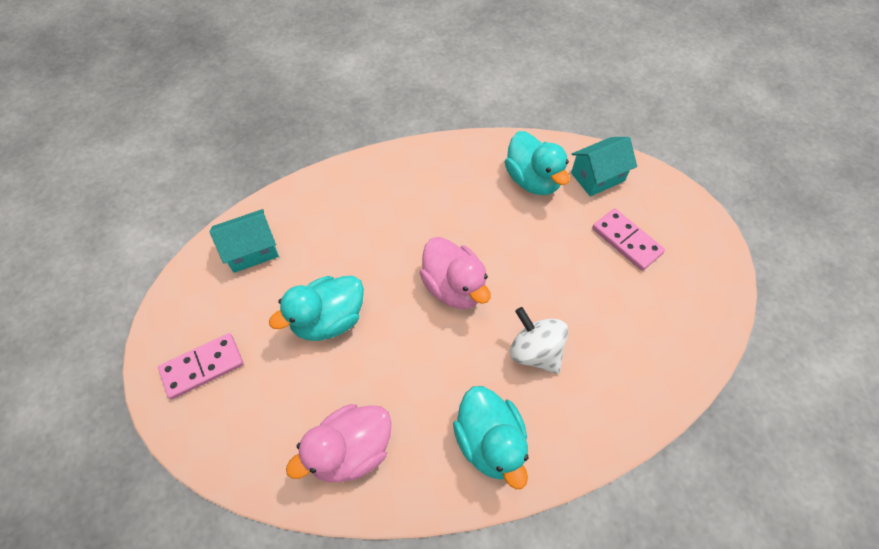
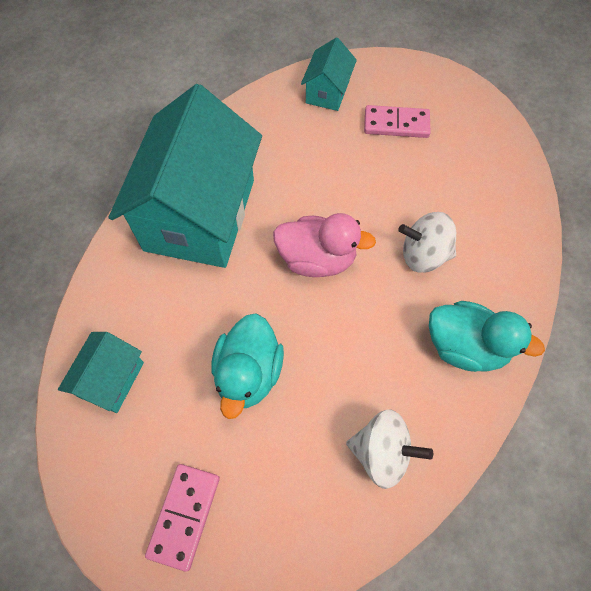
camera: 45 degrees left, 5 degrees up
(351, 451) = (381, 452): pink duck -> white spinning top
(411, 193) = (200, 214): none -> turquoise house
(533, 180) = (284, 130): turquoise duck -> none

